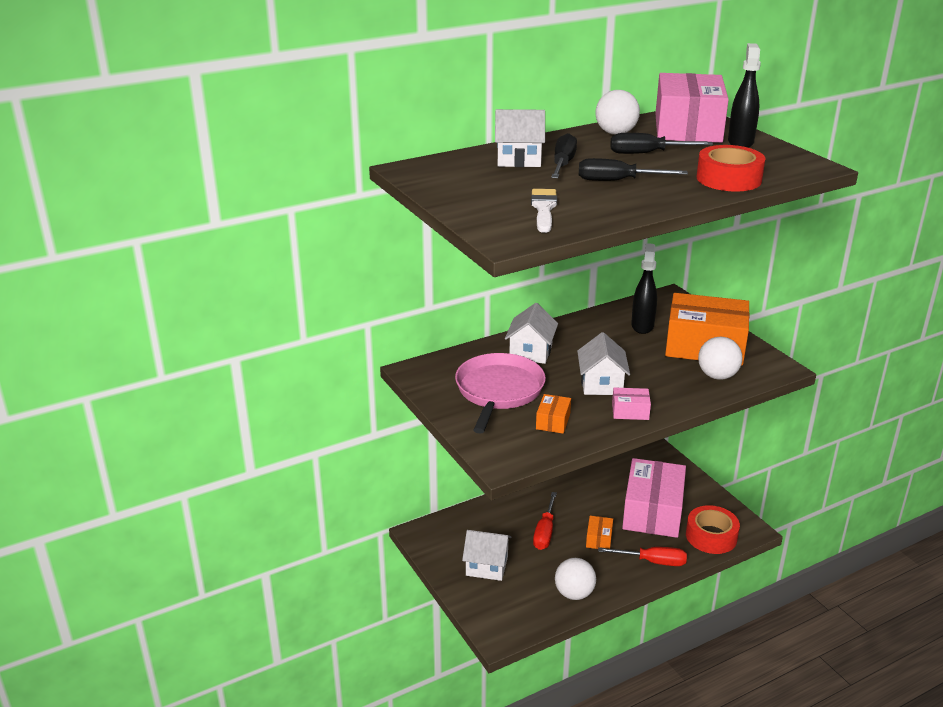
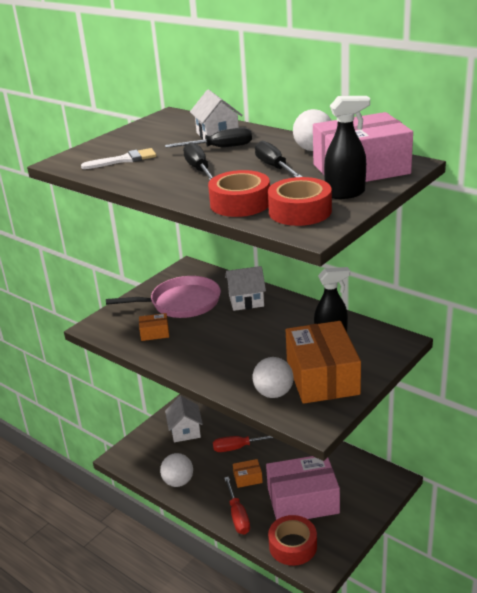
camera: 70 degrees right, 0 degrees up
(601, 384) = (220, 340): white house -> none
(630, 411) = (188, 362): pink box -> none
(767, 162) = (300, 211): none -> red tape

